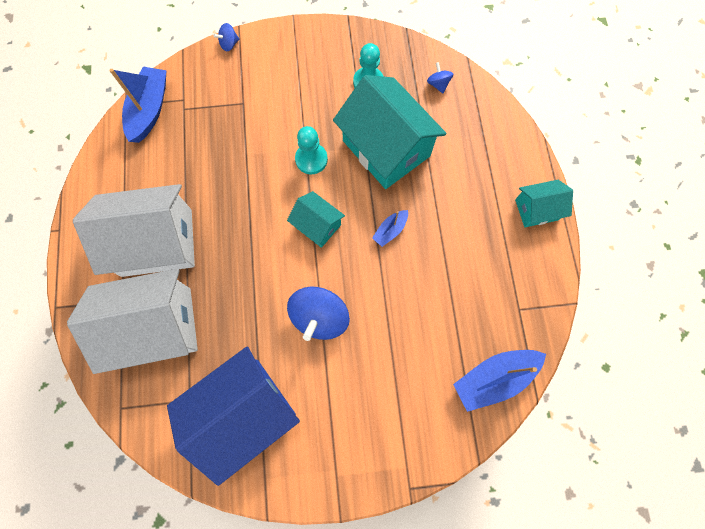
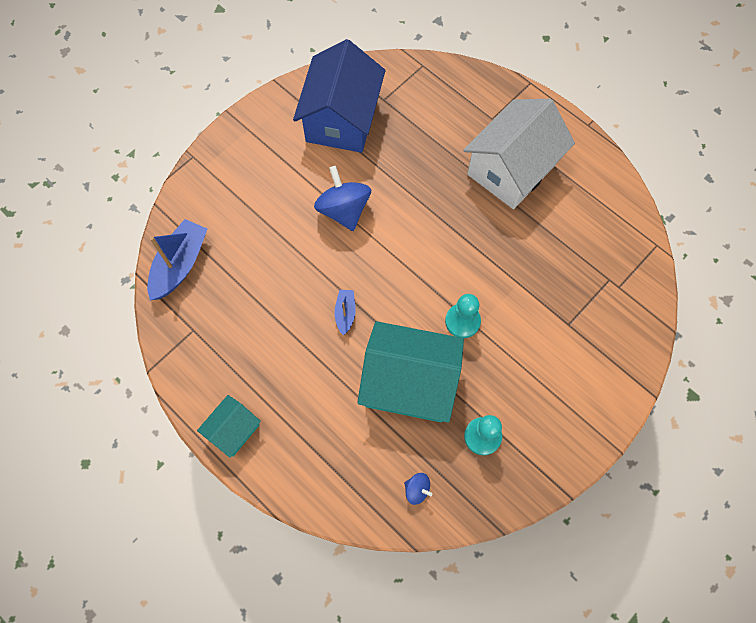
camera: 140 degrees right, 5 degrees down
(150, 110) = (633, 257): blue boat -> none
(156, 326) = (451, 121): white house -> none
(229, 44) = (641, 369): blue spinning top -> none
(317, 225) = (406, 272): turquoise house -> none

